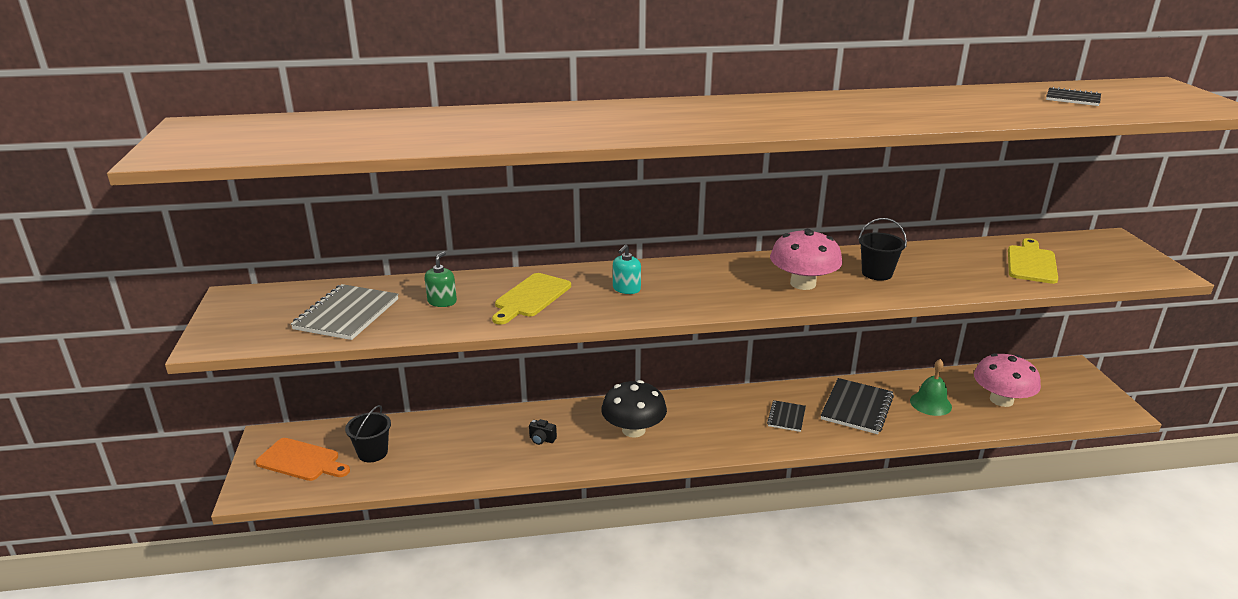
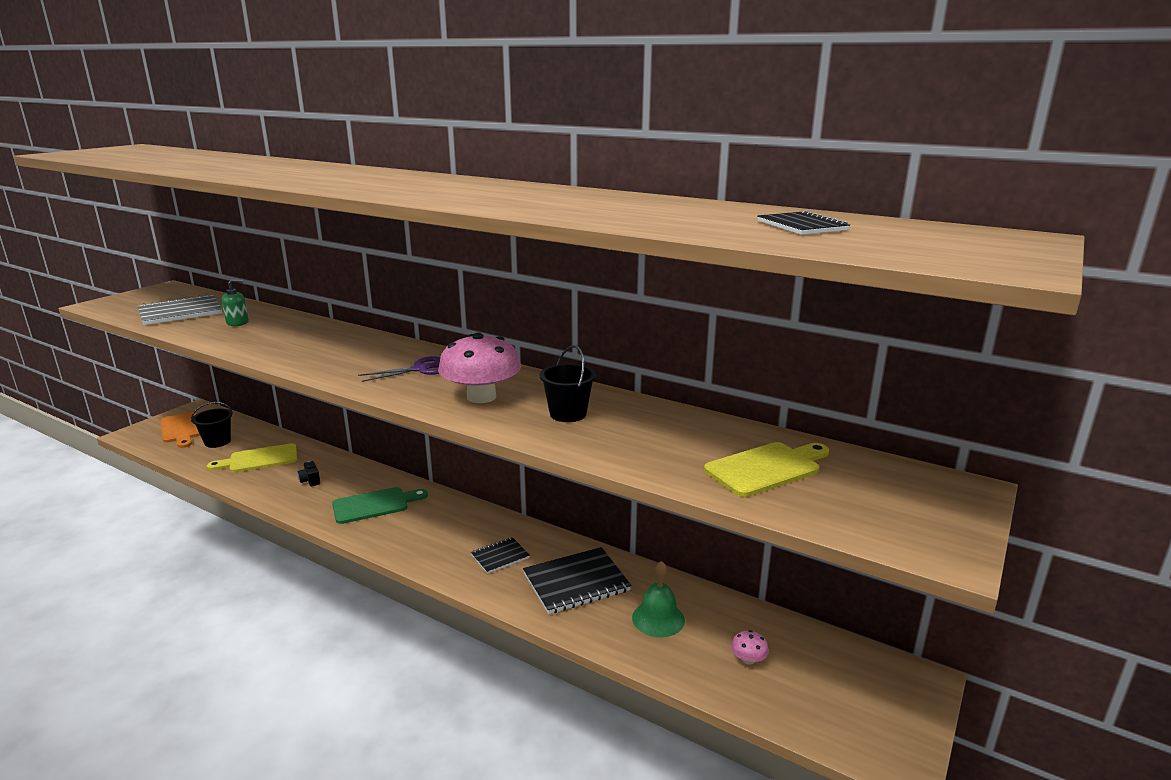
camera: 40 degrees right, 5 degrees down
(531, 297) = (285, 337): yellow cutting board -> yellow cutting board (259, 459)
(626, 289) = (351, 353): turquoise soap dispenser -> none
(633, 430) = (374, 505): black mushroom -> green cutting board
(711, 281) = (420, 369): none -> purple scissors
(1001, 400) = (748, 659): pink mushroom -> pink mushroom, size x0.42

